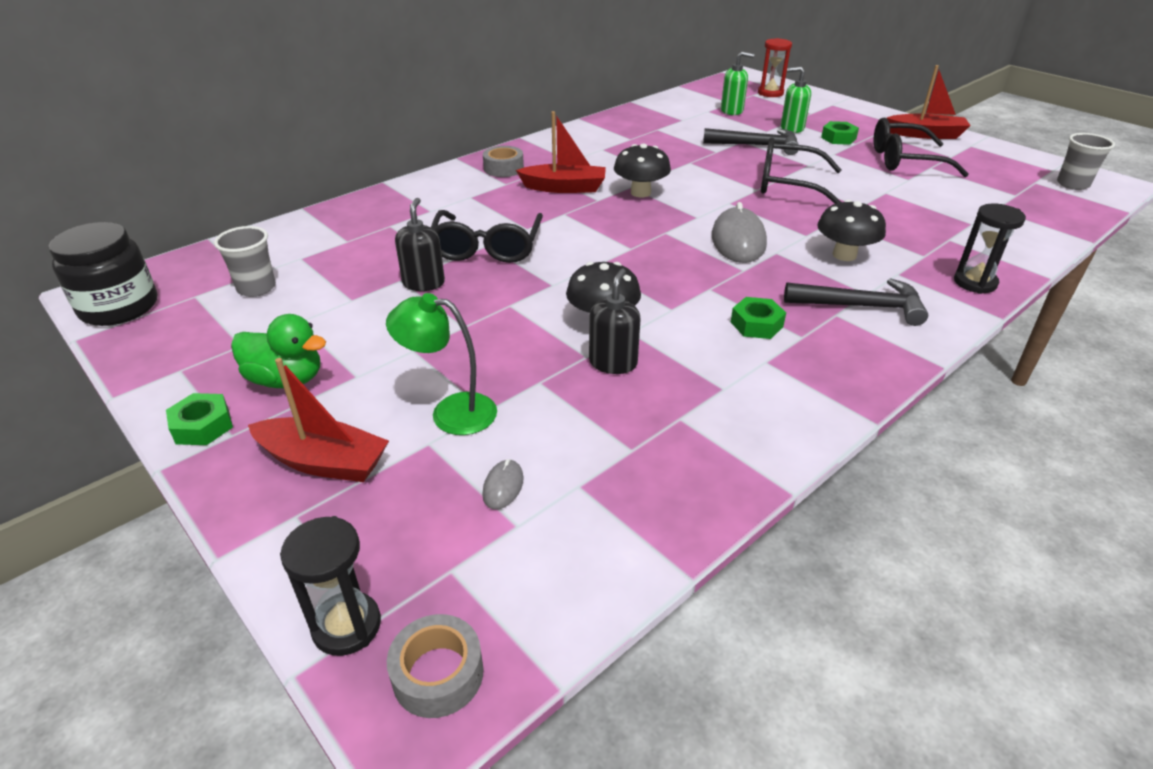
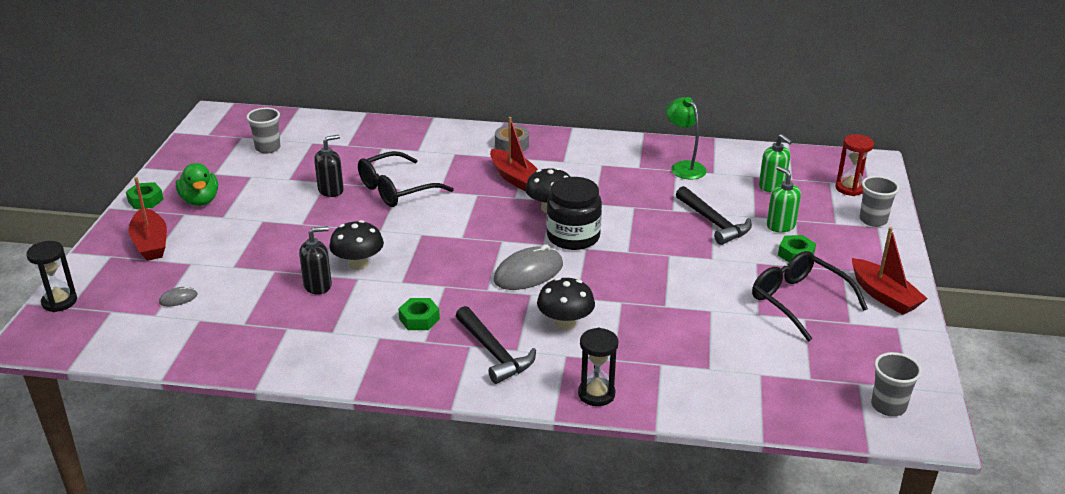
camera: 50 degrees right, 5 degrees down
(119, 307) = (210, 125): black jar -> black jar (573, 236)
(438, 674) = (52, 336): grey tape -> none
(451, 412) = (221, 257): green lamp -> green lamp (684, 167)
(788, 184) = (657, 261): black glasses -> none
(822, 102) = (873, 220): none -> grey cup

